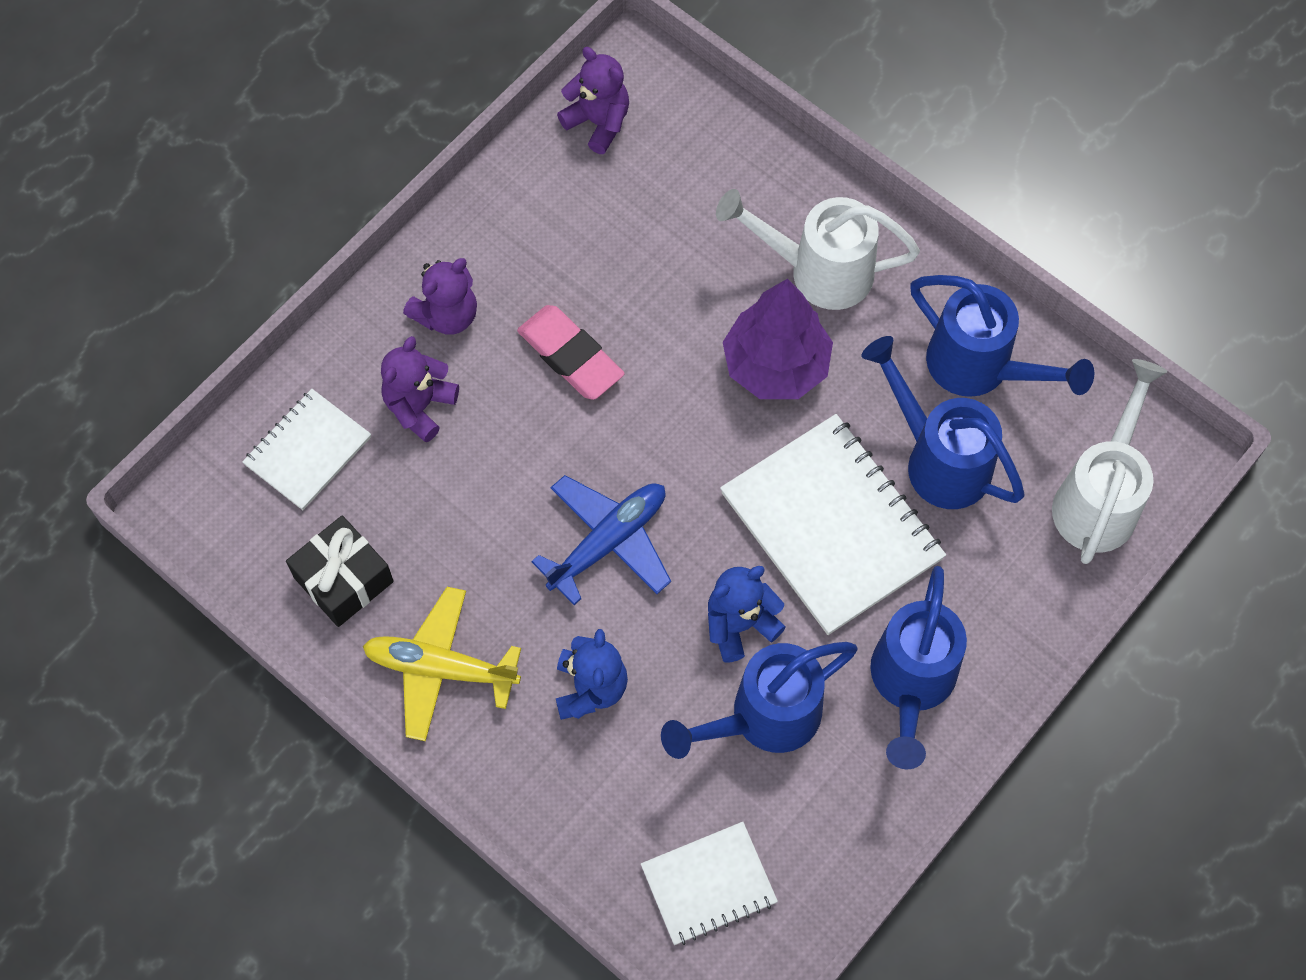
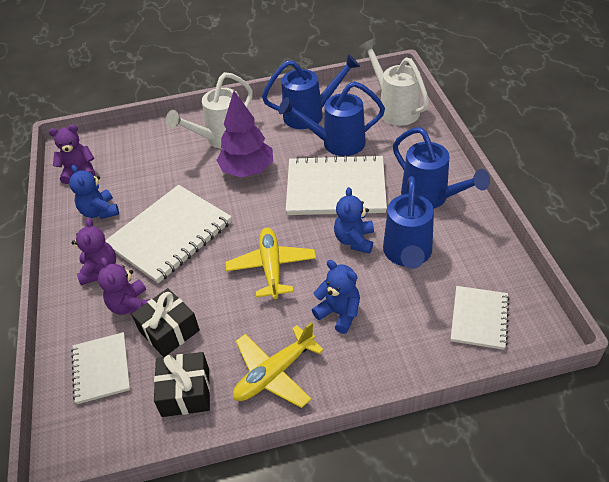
camera: 50 degrees left, 20 degrees down
(415, 487) = (169, 331): none -> black gift
(545, 222) = (100, 211): none -> blue teddy bear
(570, 356) = (170, 235): pink eraser -> white notebook
(608, 541) = (271, 267): blue plane -> yellow plane

